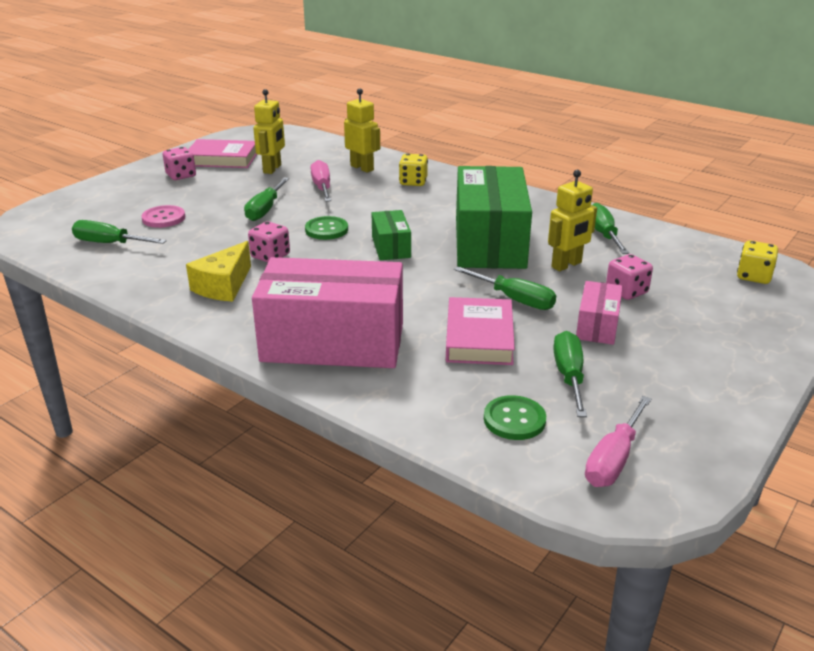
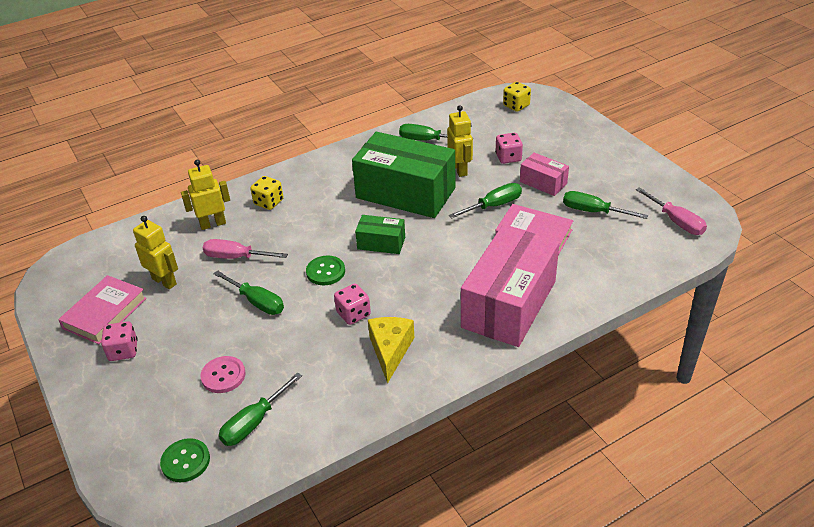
camera: 65 degrees left, 10 degrees up
(224, 286) = (390, 351): yellow cheese -> yellow cheese turned 135 degrees counterclockwise
(514, 420) = (629, 246): green button -> green button (185, 461)

